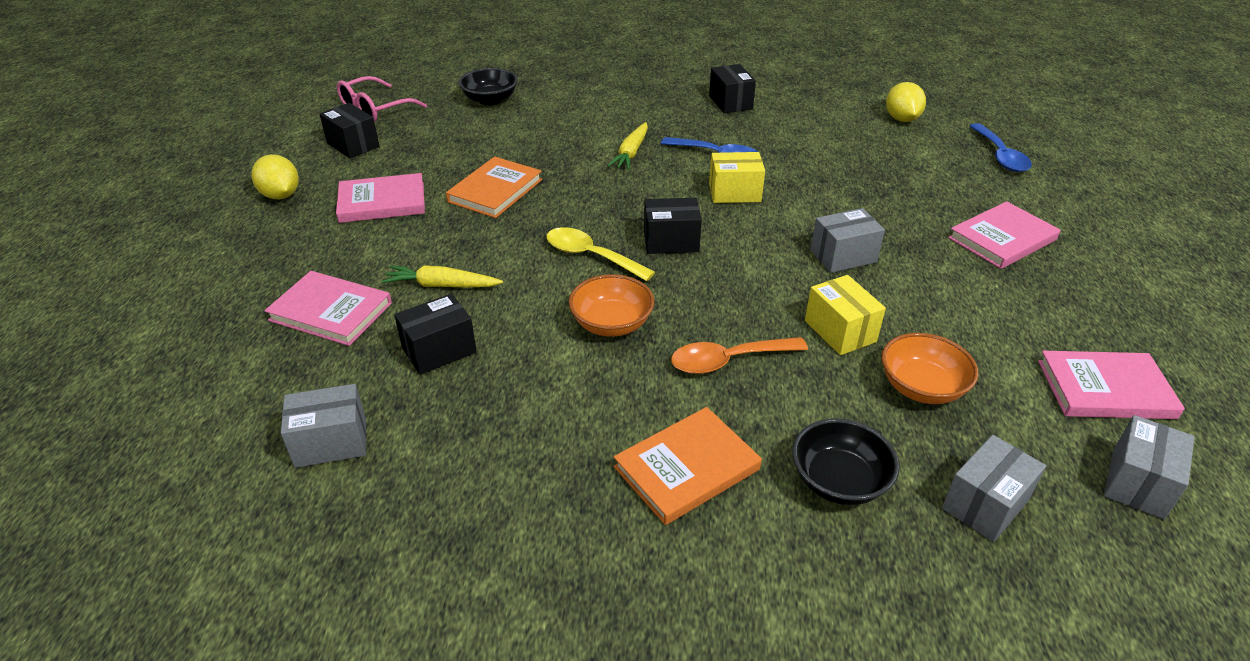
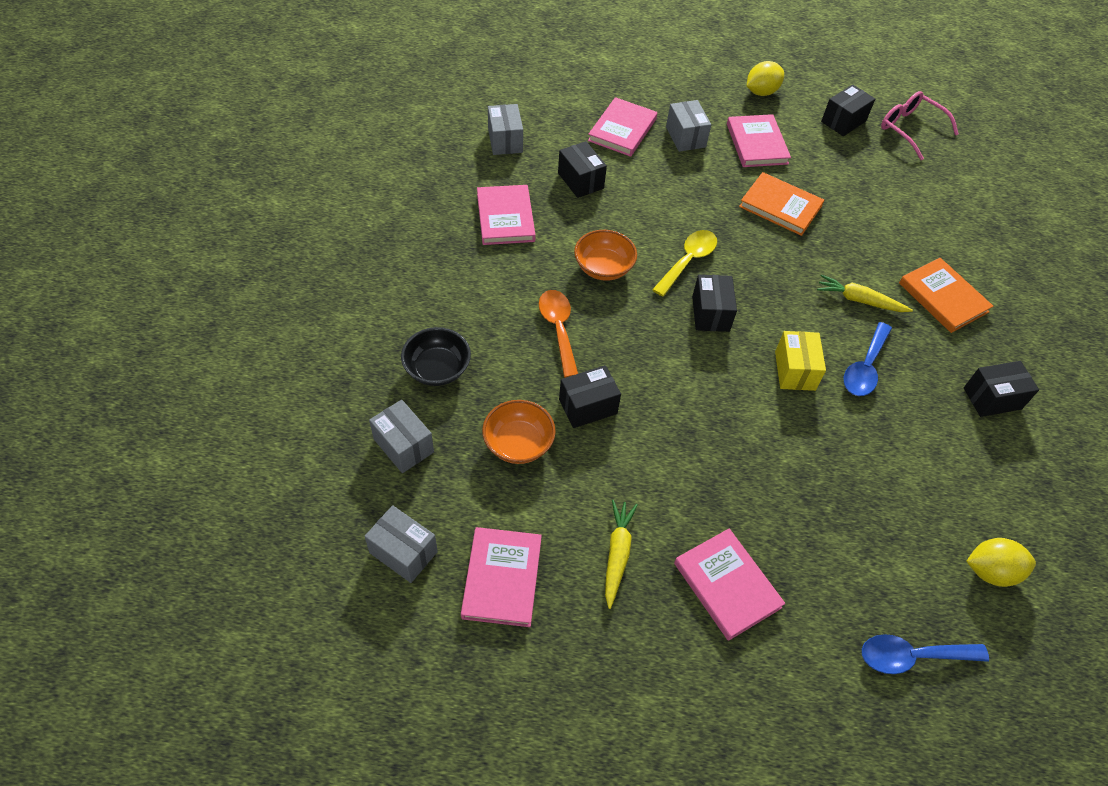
camera: 90 degrees right, 15 degrees up
(442, 285) = (650, 179): yellow carrot -> yellow carrot (617, 554)
(490, 100) = (947, 203): black bowl -> none
(519, 428) = (505, 217): none -> pink book
(686, 468) = (461, 293): orange book -> orange book (943, 297)
(840, 331) = (588, 406): yellow box -> black box
(843, 256) = (692, 434): grey box -> grey box (685, 137)

